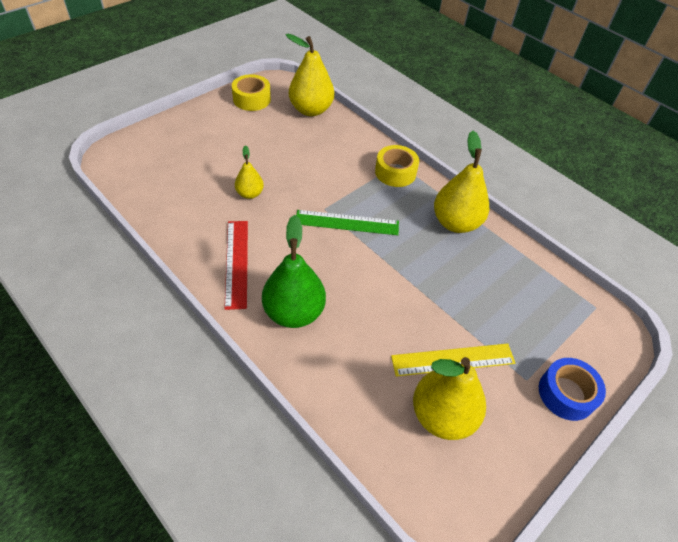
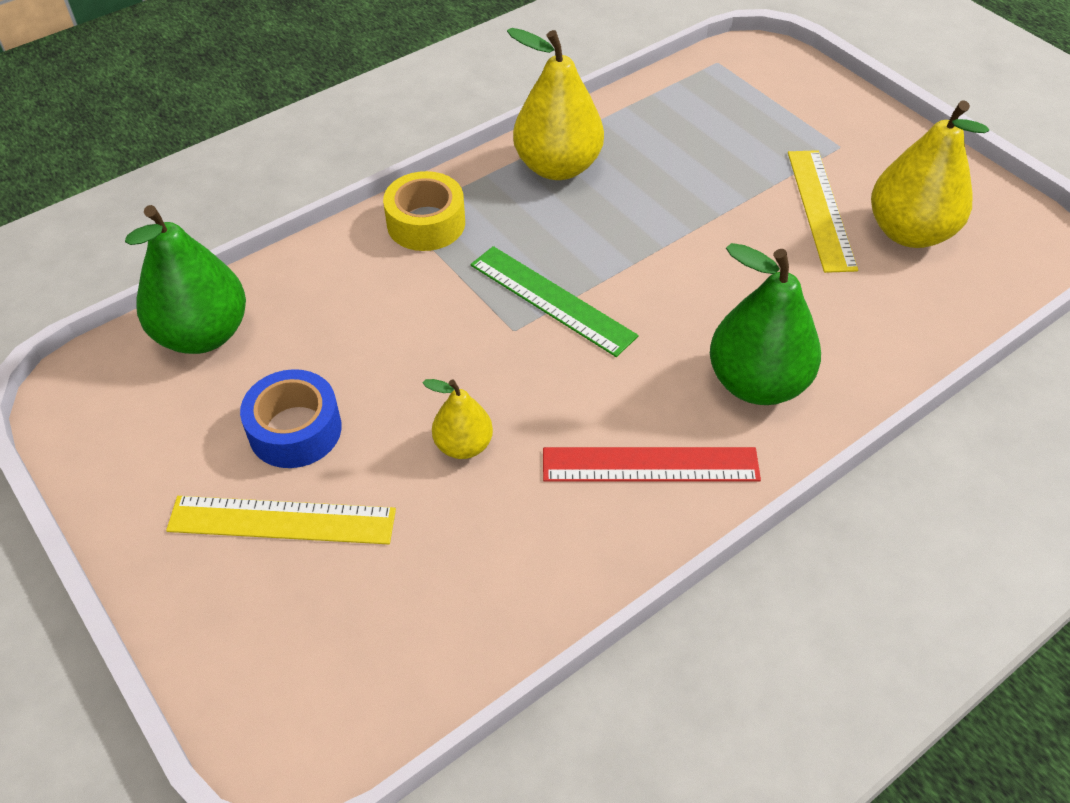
camera: 80 degrees left, 0 degrees up
(212, 143) = (282, 520): none -> yellow ruler
(252, 99) = (130, 443): yellow tape -> none
(311, 110) = (203, 334): yellow pear -> green pear
(347, 222) = (551, 300): green ruler -> green ruler turned 60 degrees counterclockwise
(566, 393) = (855, 117): blue tape -> blue tape (295, 430)

